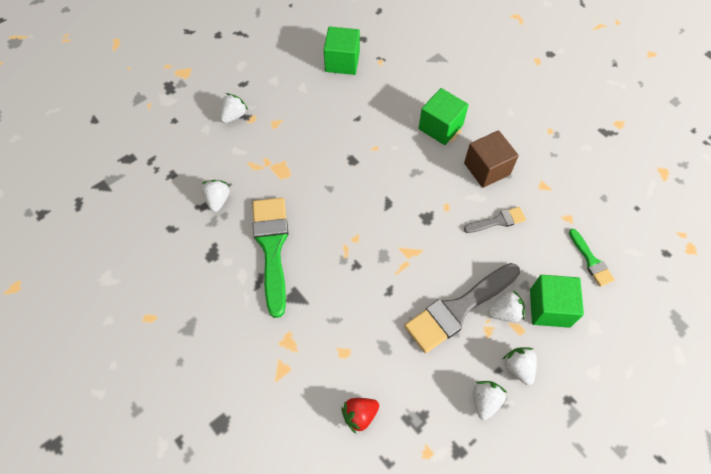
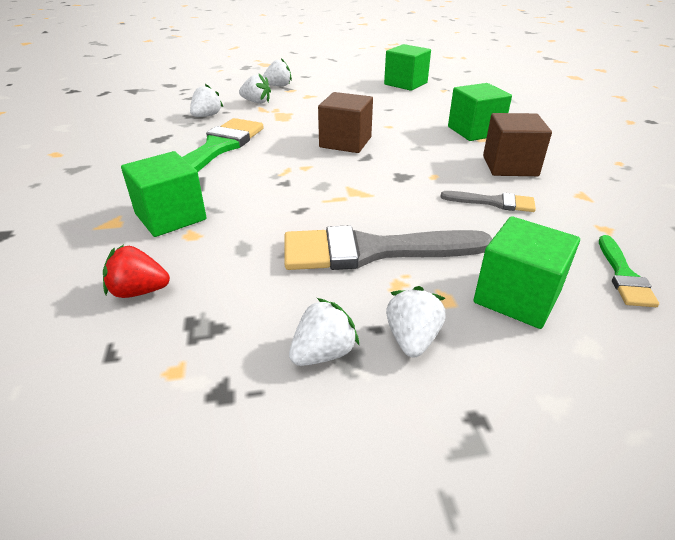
camera: 30 degrees right, 25 degrees down
(314, 343) = (170, 217): none -> green cube
(359, 189) = (345, 142): none -> brown cube
(505, 312) = (439, 277): white strawberry -> white strawberry (256, 102)

